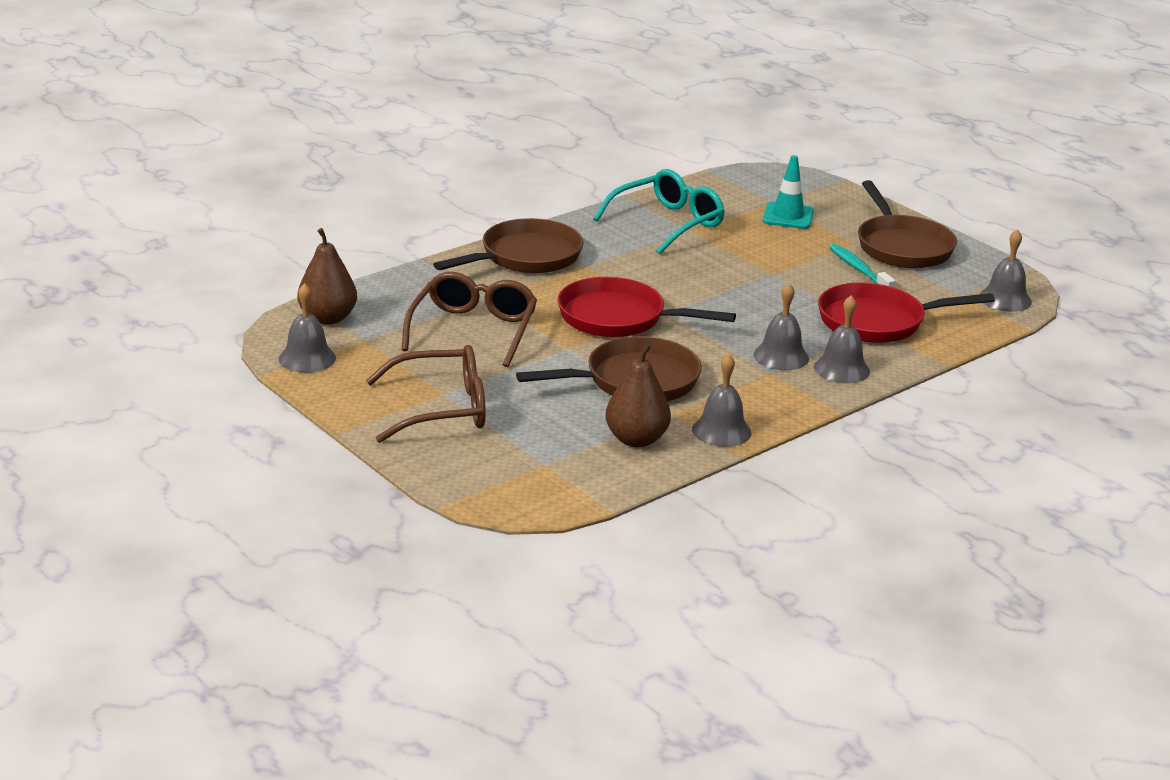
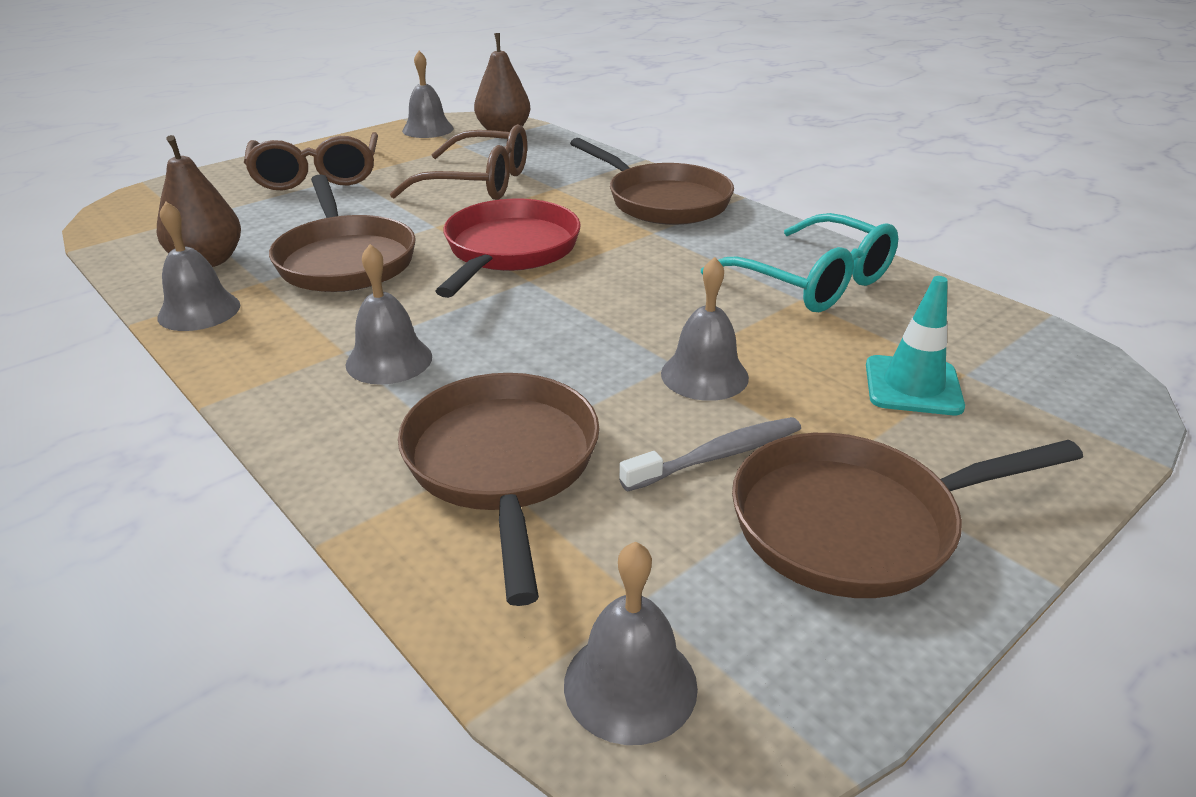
camera: 90 degrees right, 5 degrees up
(841, 369) = (336, 413): grey bell -> grey bell (704, 375)
(859, 270) = (718, 456): turquoise toothbrush -> grey toothbrush
(878, 322) = (503, 464): red pan -> brown pan

